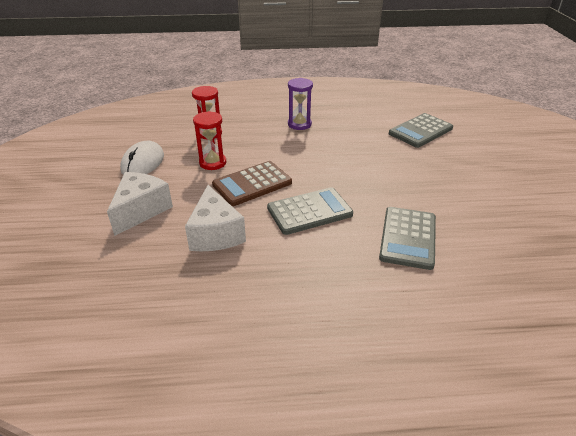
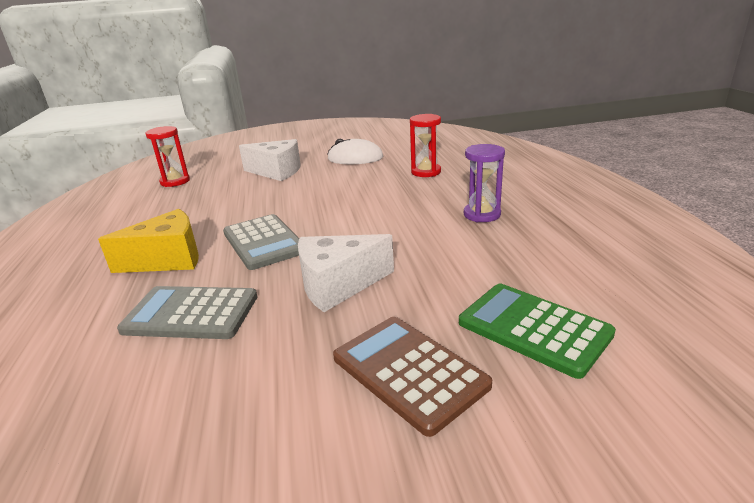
camera: 85 degrees right, 10 degrees down
(213, 163) = (361, 183): red hourglass -> red hourglass (175, 181)
(215, 234) = (235, 203): white cheese -> white cheese (338, 285)
(252, 184) = (321, 206): brown calculator -> brown calculator (409, 371)
(325, 263) = (168, 259): none -> yellow cheese
(420, 131) = (533, 328): grey calculator -> green calculator

